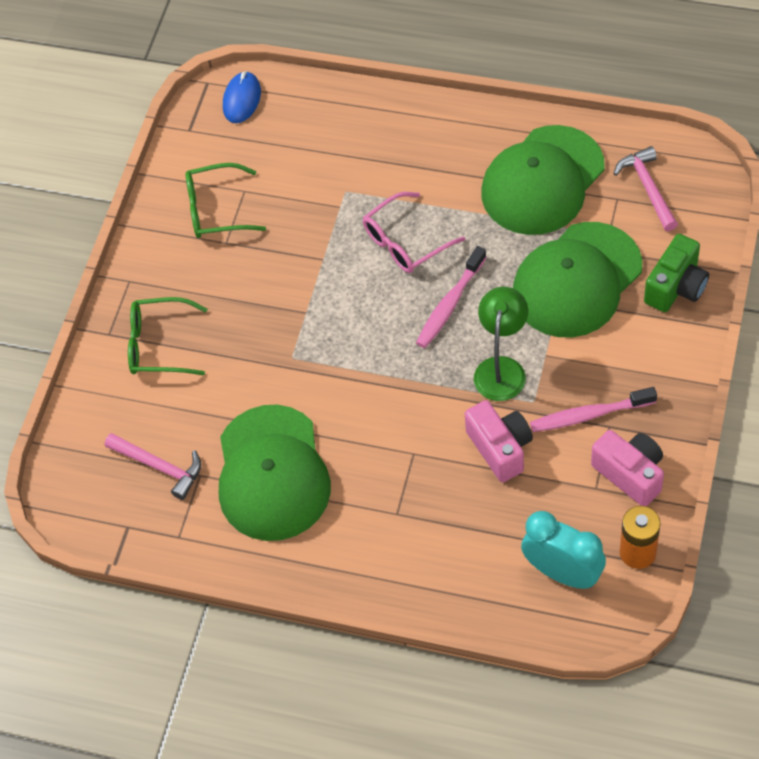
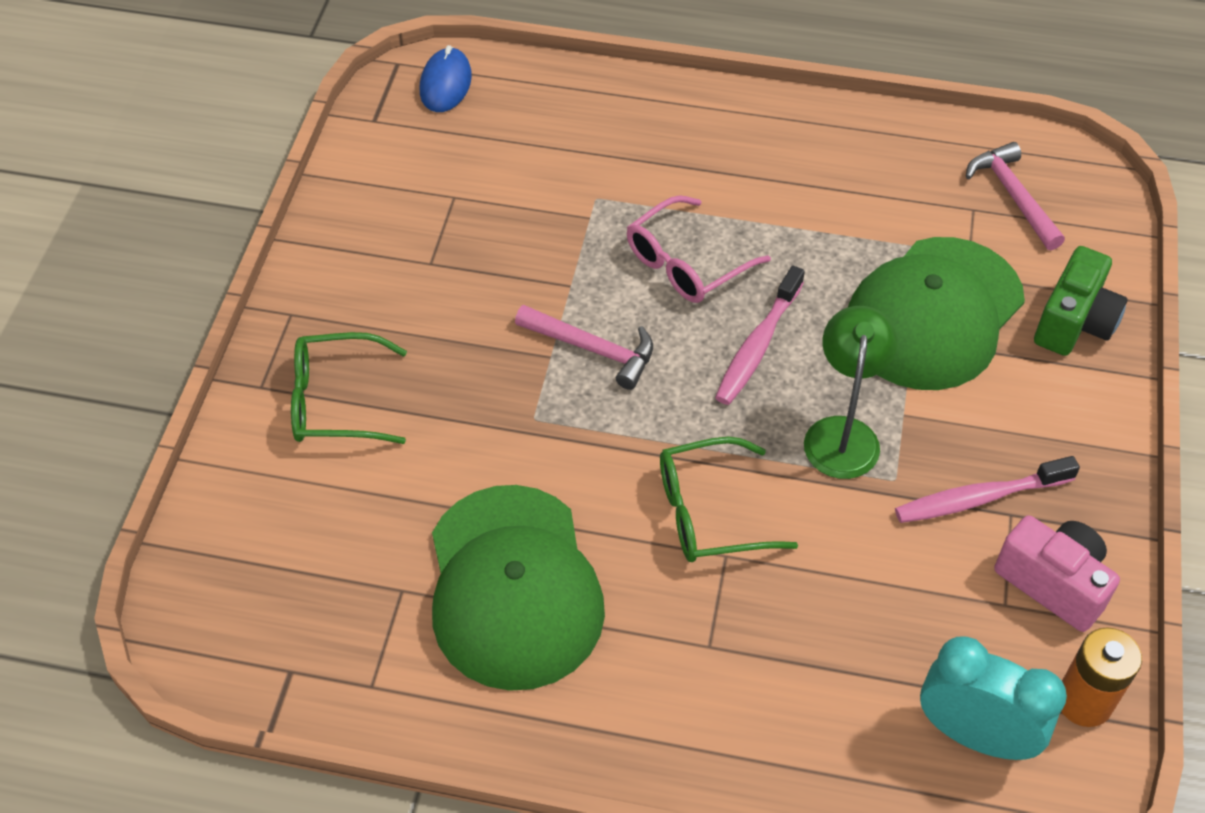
camera: 10 degrees left, 5 degrees down
(159, 467) = (339, 578): pink hammer -> pink hammer (592, 349)
(216, 209) = (415, 220): green glasses -> green glasses (709, 513)
(500, 448) = (855, 547): pink camera -> none
(542, 181) = (868, 186): green cap -> none

